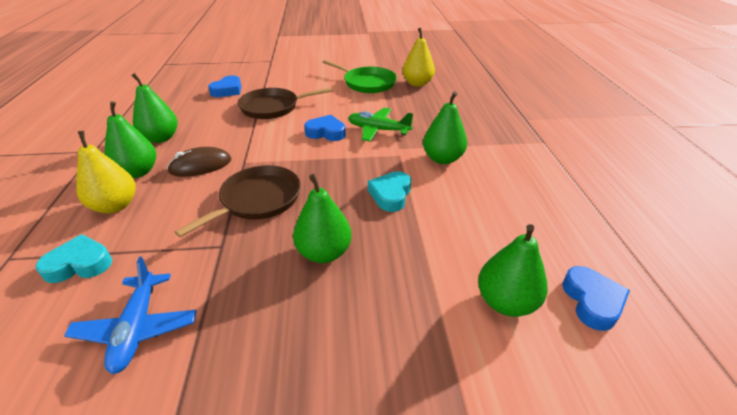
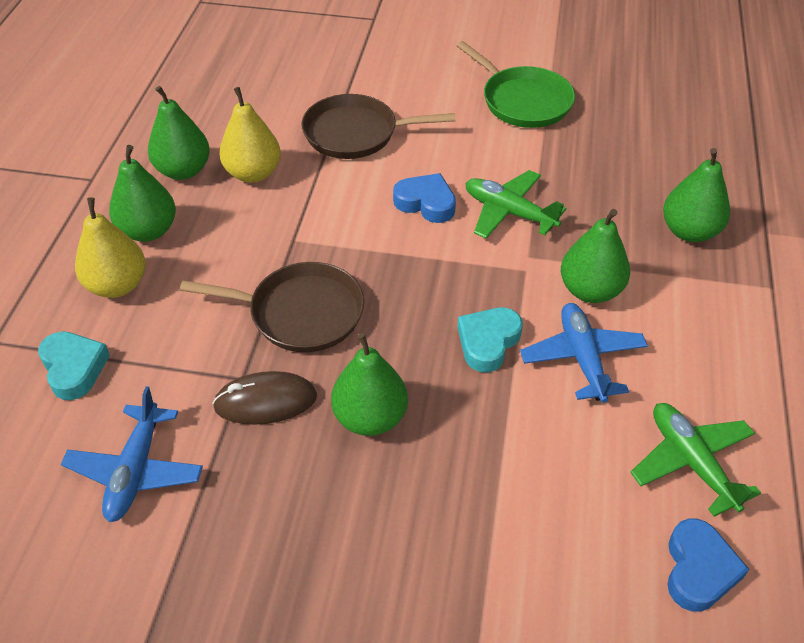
camera: 15 degrees right, 10 degrees up
(79, 264) = (74, 368): turquoise heart -> turquoise heart turned 60 degrees clockwise
(200, 166) = (233, 235): brown mouse -> brown mouse (265, 401)
(227, 90) = (292, 82): blue heart -> none
(257, 200) = (301, 313): brown pan -> brown pan turned 45 degrees clockwise
(417, 83) = (610, 116): yellow pear -> yellow pear (253, 173)
(454, 193) = (582, 358): none -> blue plane
(505, 302) = (582, 542): green pear -> green pear (689, 231)
(550, 237) = (691, 462): none -> green plane

